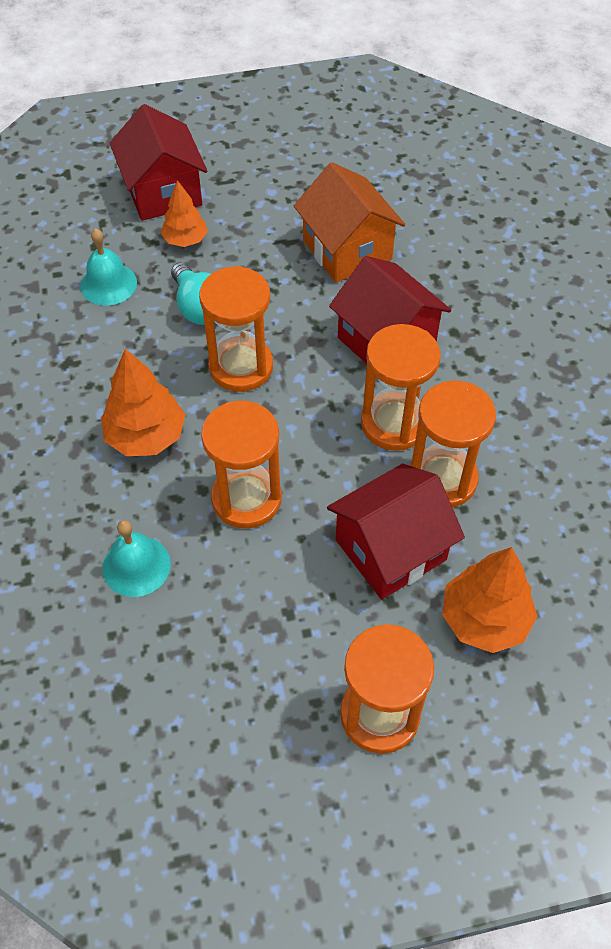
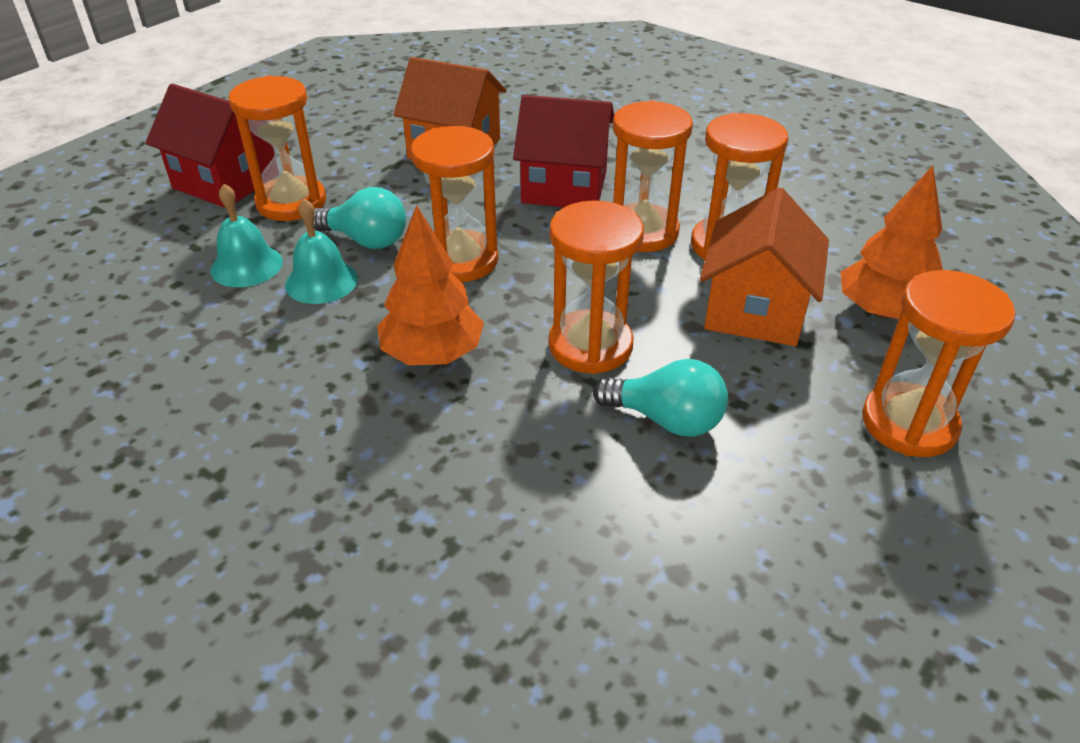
camera: 40 degrees left, 15 degrees down
(136, 566) = (555, 457): turquoise bell -> turquoise bell (321, 281)
(185, 240) = (291, 203): orange tree -> orange hourglass
(229, 590) = (666, 419): none -> turquoise light bulb
(390, 550) = (755, 310): red house -> orange house

